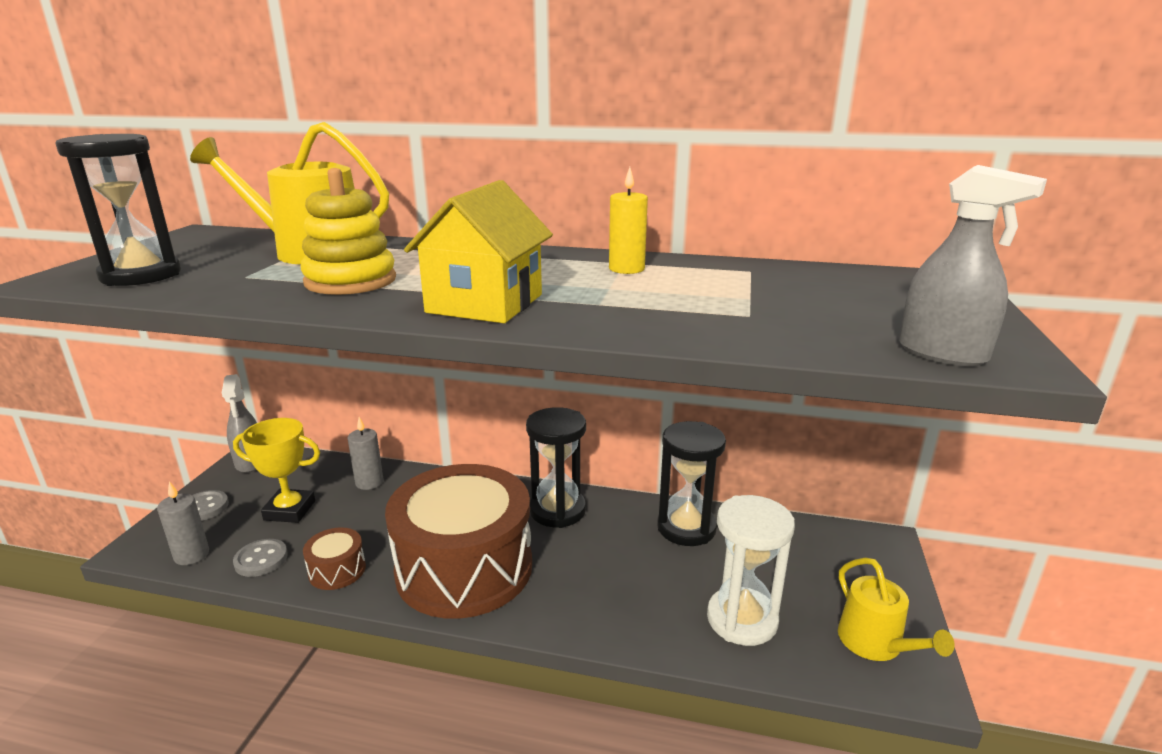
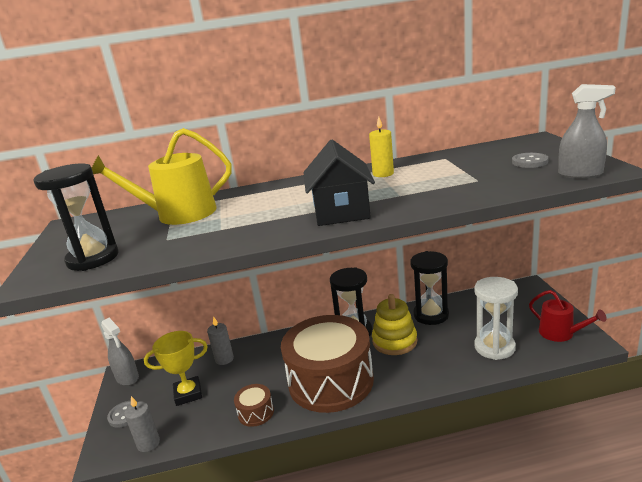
camera: 20 degrees left, 0 degrees up
(261, 559) = (199, 427): grey button -> grey button (529, 162)
(350, 281) = (241, 222): yellow stacking toy -> yellow stacking toy (394, 341)
(485, 303) = (341, 212): yellow house -> black house
(875, 644) = (560, 333): yellow watering can -> red watering can

